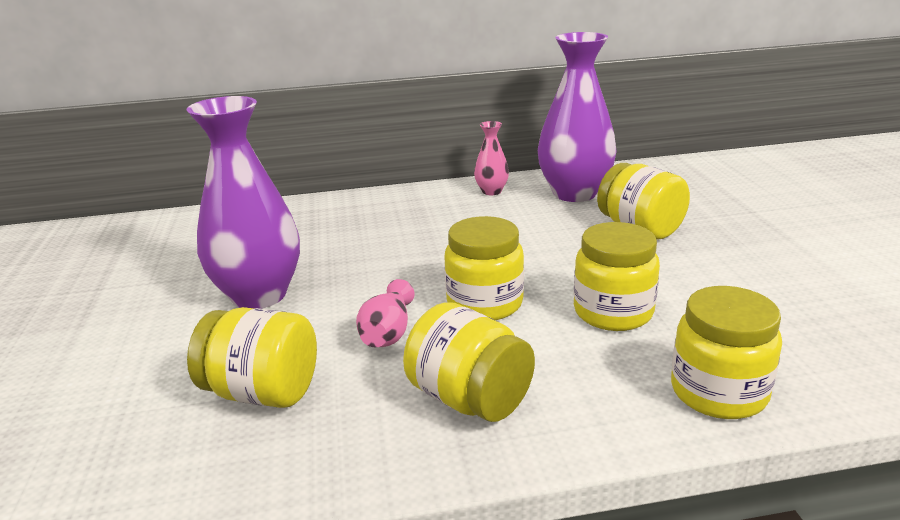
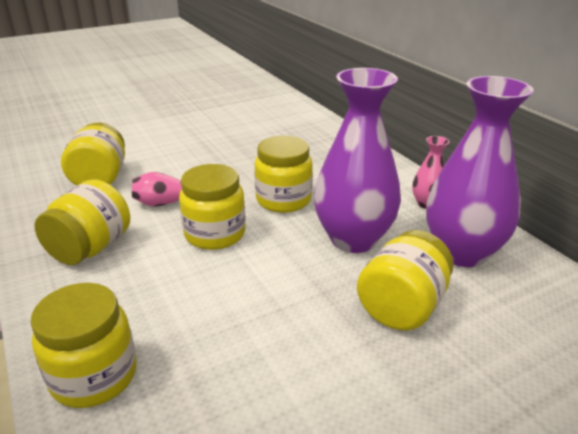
camera: 70 degrees right, 5 degrees up
(259, 295) = (204, 151): purple vase -> purple vase (353, 239)
(613, 312) = (217, 302): yellow jar -> yellow jar (283, 200)

